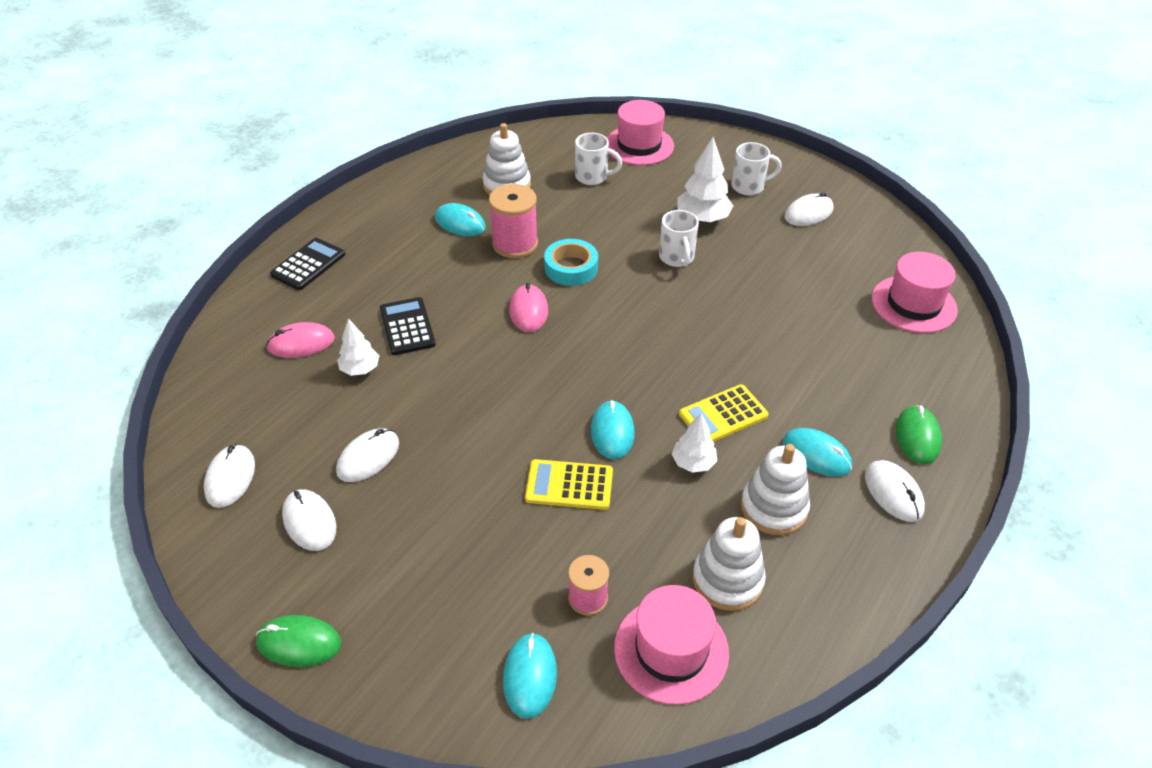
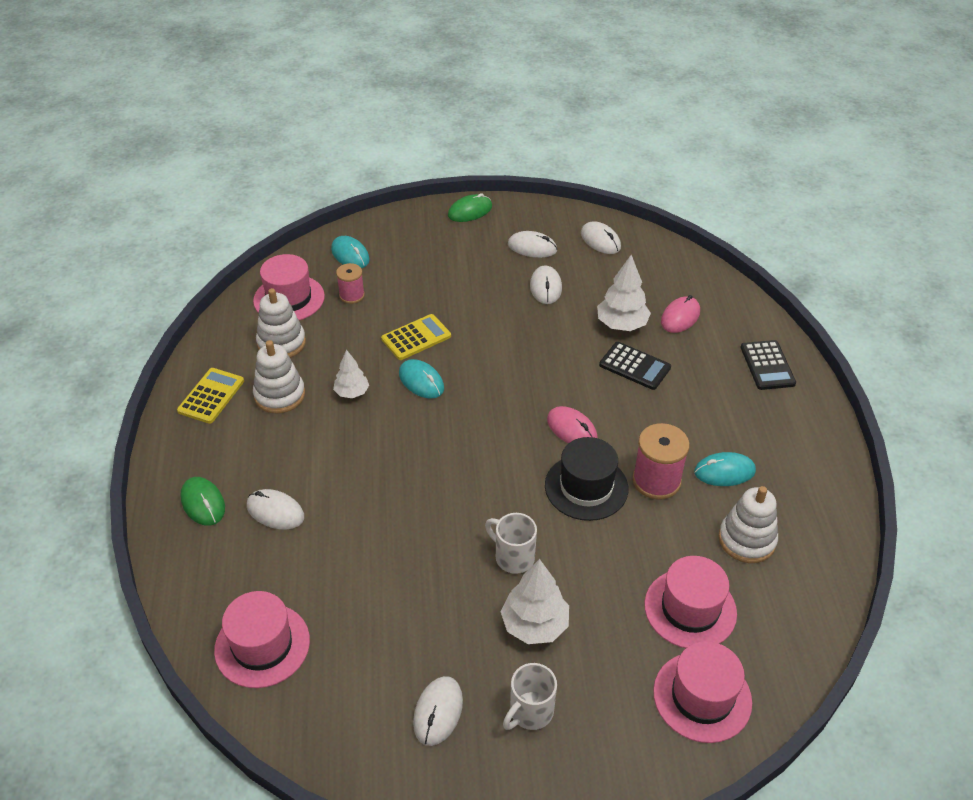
camera: 140 degrees right, 0 degrees up
(360, 369) = (621, 324): white tree -> white tree, size x1.59
(571, 268) = (586, 487): turquoise tape -> black hat
(593, 177) = (690, 609): white mug -> pink hat
(723, 415) = (357, 435): yellow calculator -> yellow calculator (211, 396)
(816, 454) = (272, 446): turquoise mouse -> none
(893, 493) = (203, 449): white mouse -> white mouse (275, 511)

